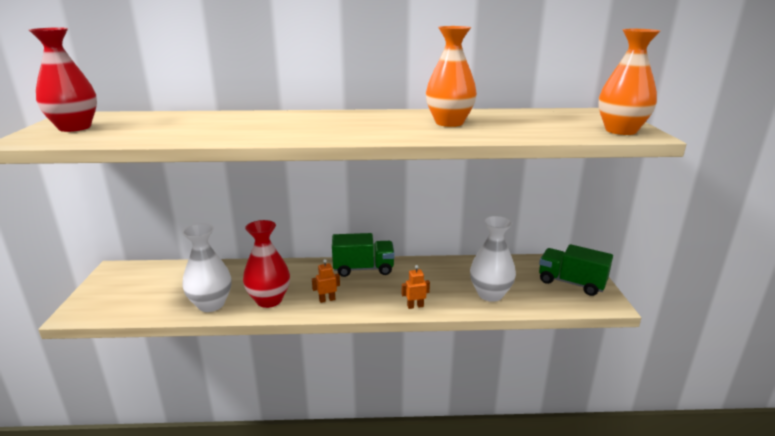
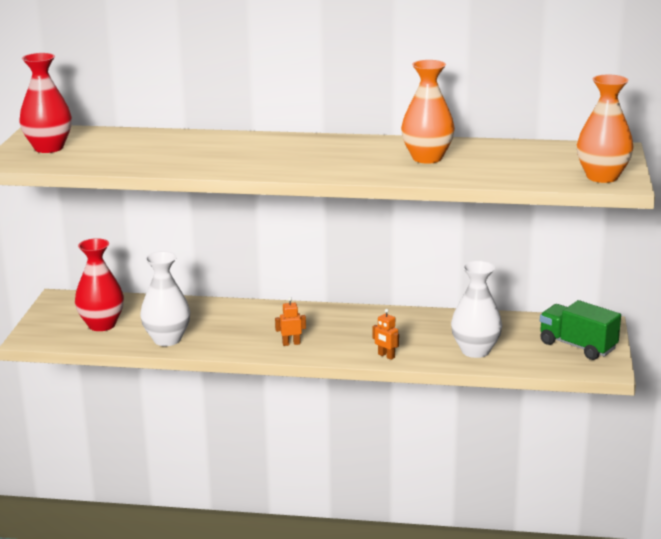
camera: 10 degrees right, 0 degrees up
(269, 300) = (228, 339): red vase -> red vase (102, 325)
(363, 269) = (338, 316): green truck -> none
(415, 306) = (386, 356): orange robot -> orange robot turned 135 degrees counterclockwise

